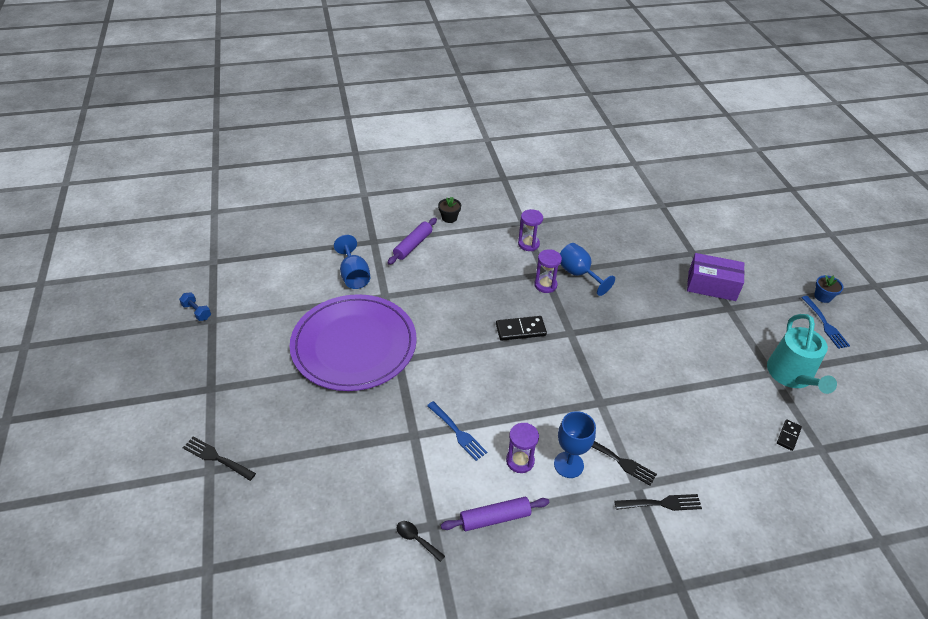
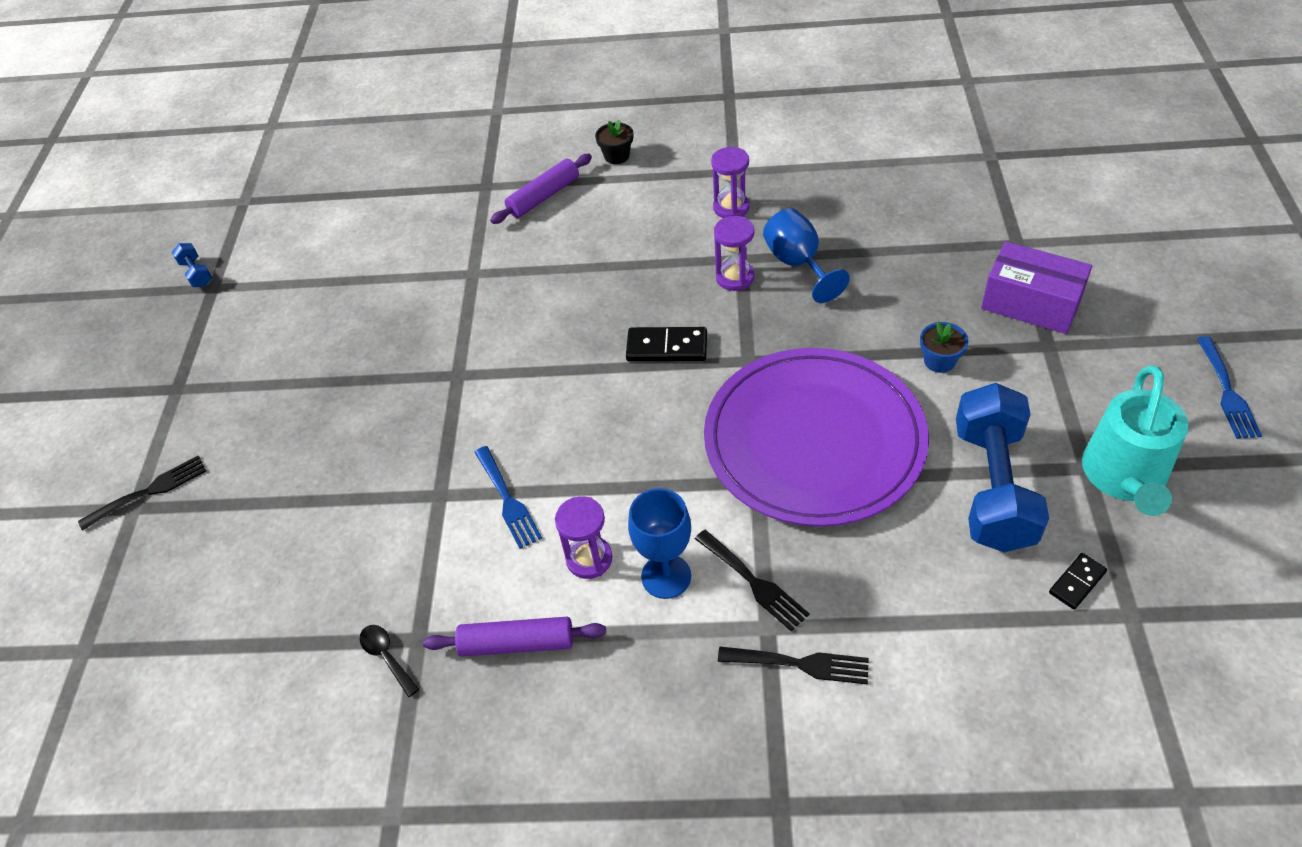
camera: 20 degrees right, 5 degrees up
(216, 458) = (149, 491): black fork -> black fork turned 105 degrees clockwise
(354, 276) = (437, 238): blue goblet -> none
(354, 345) = (399, 345): purple plate -> purple plate (814, 440)
(728, 389) = (993, 487): none -> blue dumbbell
(823, 296) = (1242, 341): blue flower pot -> blue flower pot (939, 361)

